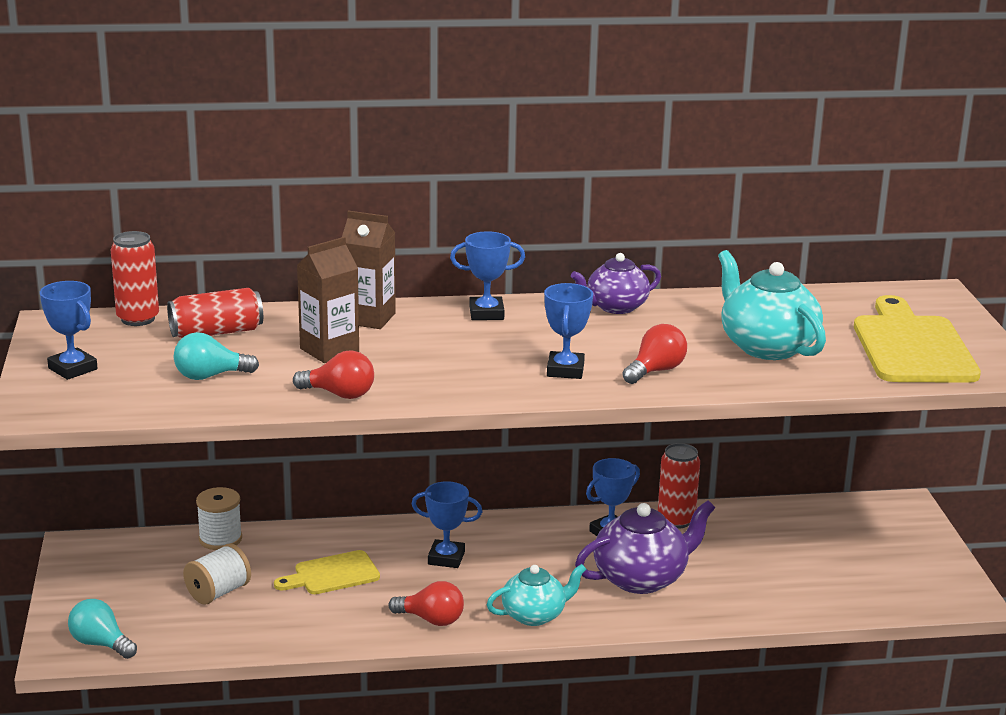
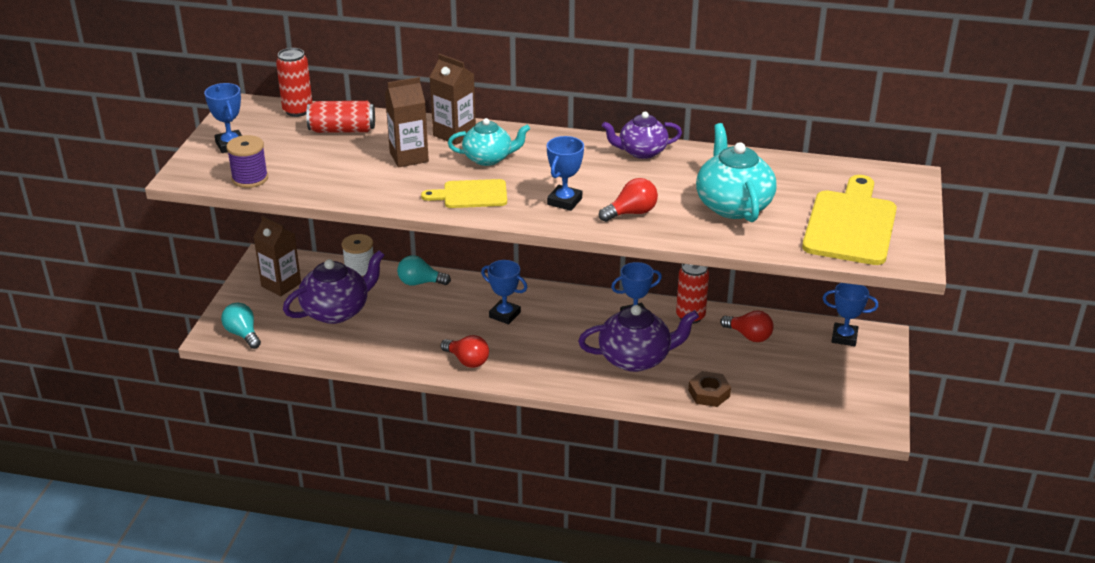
camera: 20 degrees right, 10 degrees up
(119, 574) = (281, 285): none -> brown carton
(130, 403) = (250, 179): none -> purple spool
(210, 376) = (315, 165): turquoise light bulb -> turquoise light bulb (420, 283)
(218, 592) = (337, 311): white spool -> purple teapot
(332, 574) = (419, 312): yellow cutting board -> yellow cutting board (471, 195)
(339, 394) = (391, 195): red light bulb -> red light bulb (749, 336)
(486, 313) = (541, 143): blue trophy -> blue trophy (844, 337)
(535, 615) = (541, 372): turquoise teapot -> turquoise teapot (488, 158)
(753, 600) = (709, 393): none -> brown nut

